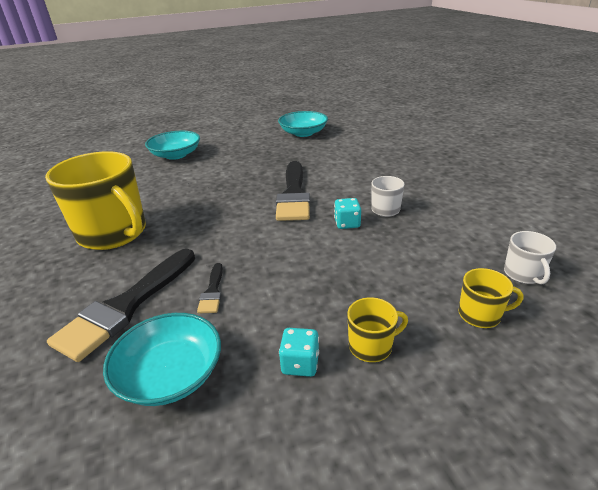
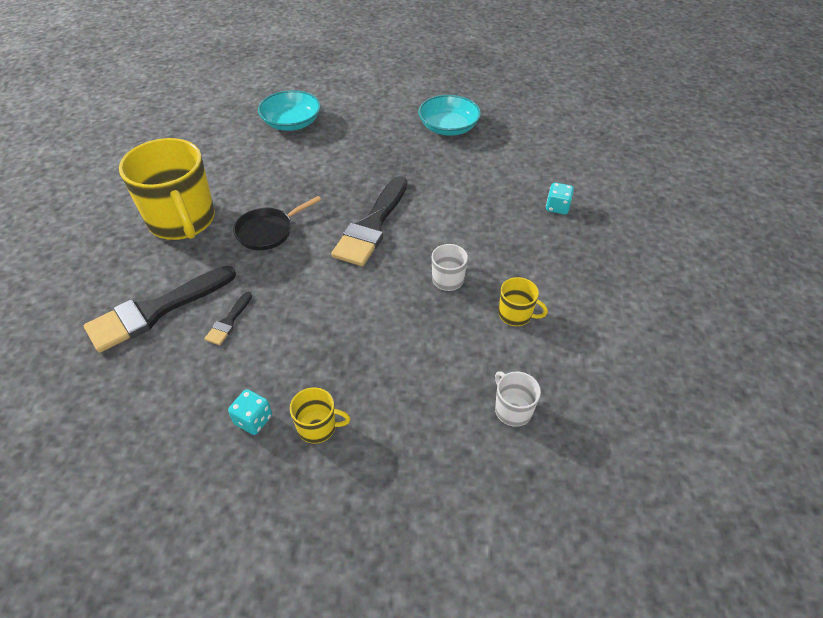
camera: 20 degrees right, 15 degrees up
(170, 374) = (157, 389): turquoise bowl -> none
(204, 219) = (268, 231): none -> black pan
(347, 223) = (396, 285): turquoise dice -> turquoise dice (557, 207)
(480, 315) = (432, 435): yellow mug -> yellow mug (516, 314)
(523, 274) = (512, 409): white mug -> white mug turned 135 degrees clockwise

